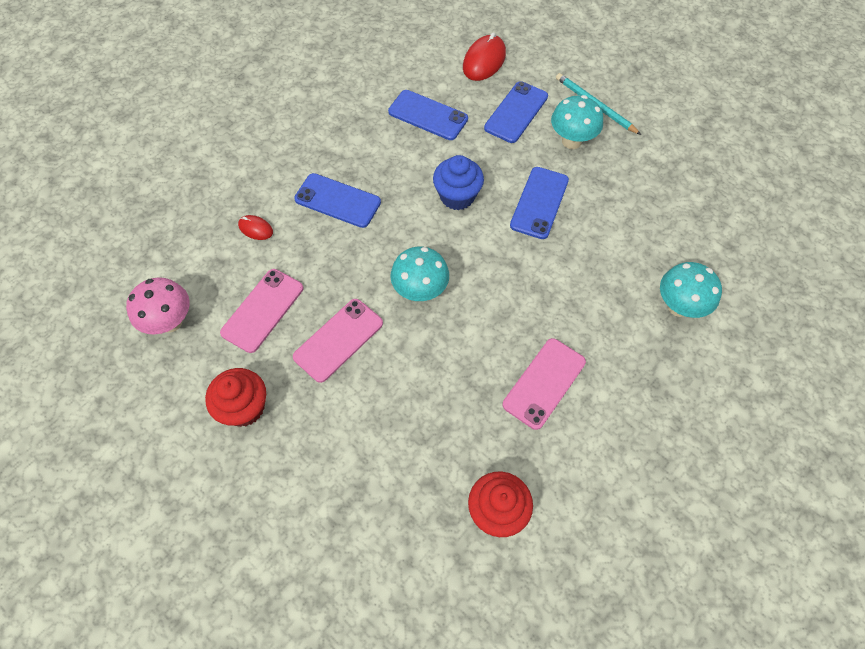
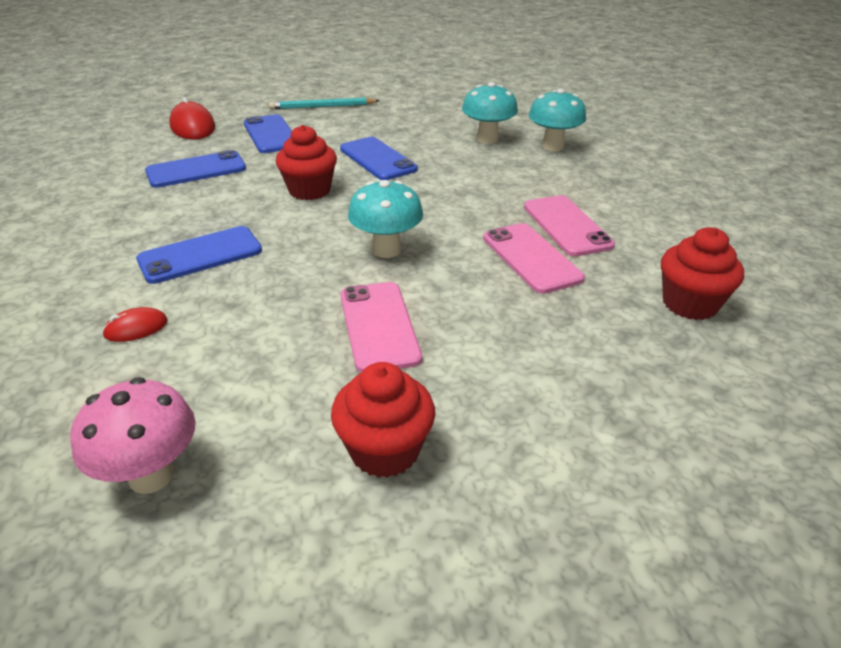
camera: 55 degrees left, 25 degrees down
(262, 310) = (259, 371): pink phone -> pink phone (531, 258)
(457, 196) = (309, 190): blue cupcake -> red cupcake
(571, 141) = (339, 126): turquoise mushroom -> turquoise mushroom (487, 139)

